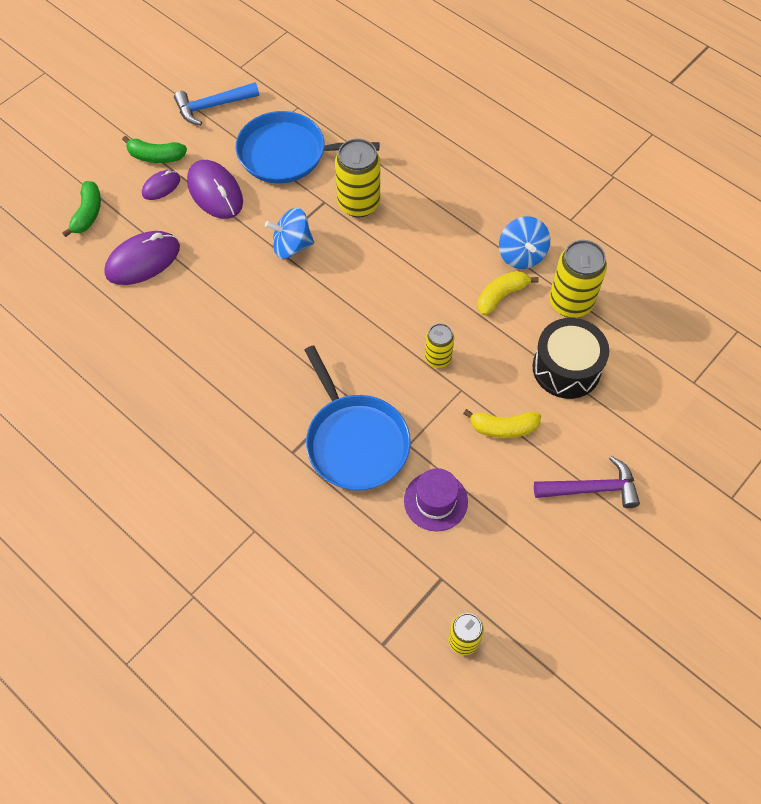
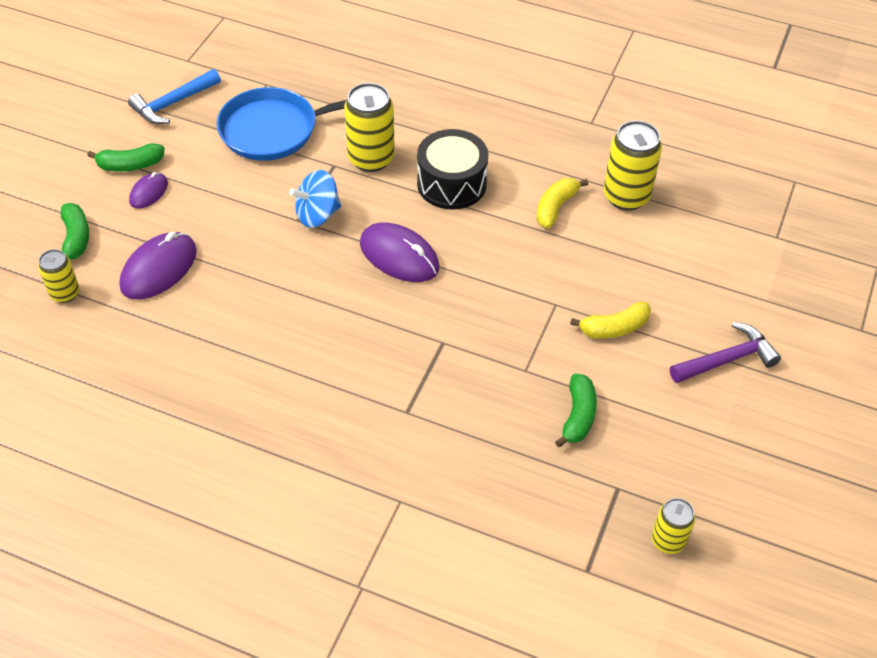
camera: 20 degrees left, 10 degrees down
(215, 192) = (211, 184): purple mouse -> purple mouse (399, 256)
(355, 441) = (469, 383): blue pan -> none
(435, 501) = (578, 416): purple hat -> green banana
(437, 358) = (518, 281): yellow can -> yellow can (65, 293)
(521, 255) = (558, 166): blue spinning top -> none
(566, 368) = (650, 256): black drum -> black drum (451, 183)

